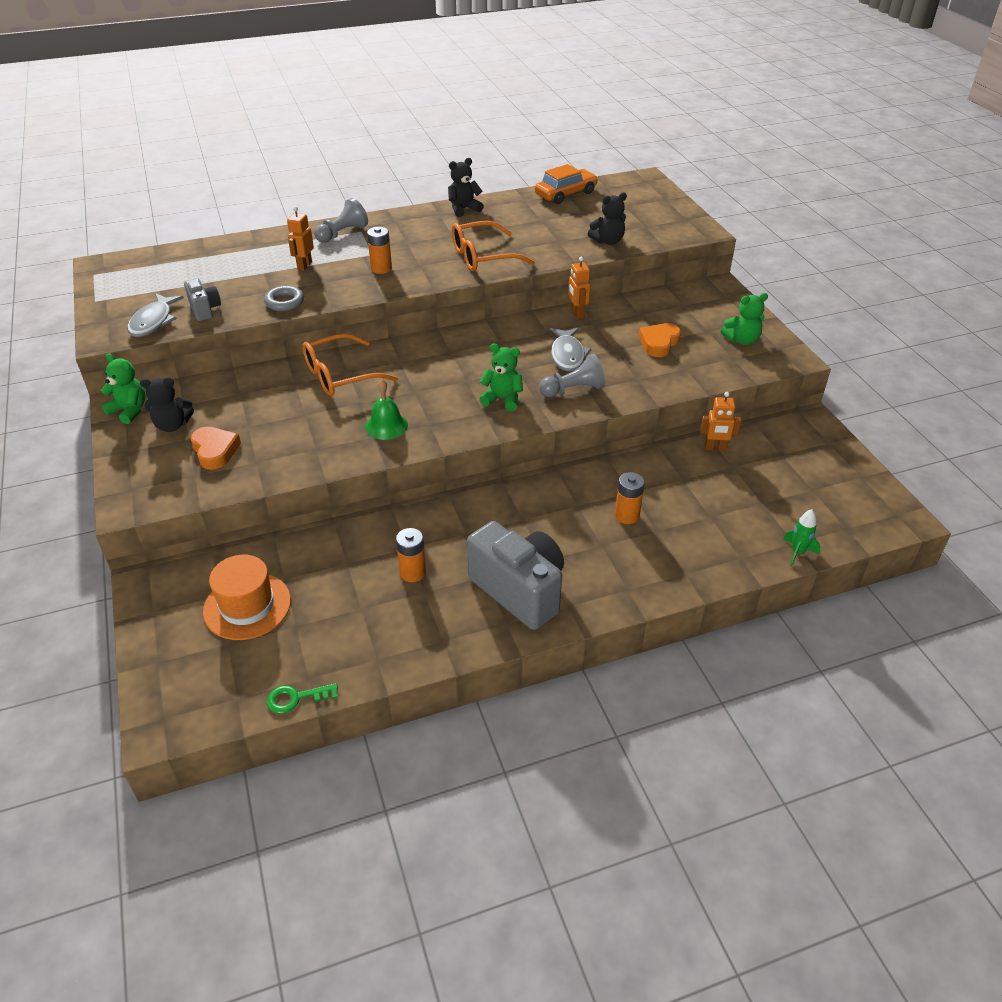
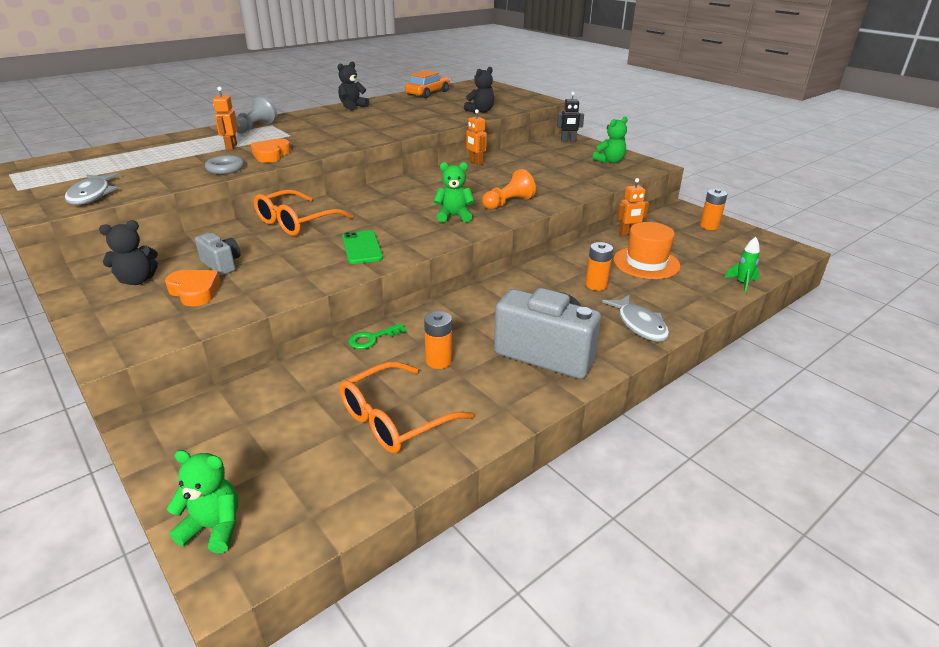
camera: 20 degrees left, 10 degrees down
(129, 410) = (81, 277): green teddy bear -> green teddy bear (213, 527)
(205, 310) = (145, 182): grey camera -> grey camera (222, 265)
(247, 606) = (280, 425): orange hat -> orange hat (646, 263)
(296, 698) = (381, 496): green key -> green key (372, 338)
(381, 268) = (304, 141): orange battery -> orange battery (709, 226)
(386, 426) = (362, 247): green bell -> green phone
(482, 257) = (388, 127): orange glasses -> orange glasses (394, 419)
(568, 355) = (487, 185): grey fish -> grey fish (640, 325)
(573, 390) = (508, 203): grey pawn -> orange pawn
(659, 343) = (551, 170): orange heart -> orange heart (271, 155)
(714, 292) = (568, 141): none -> black robot

